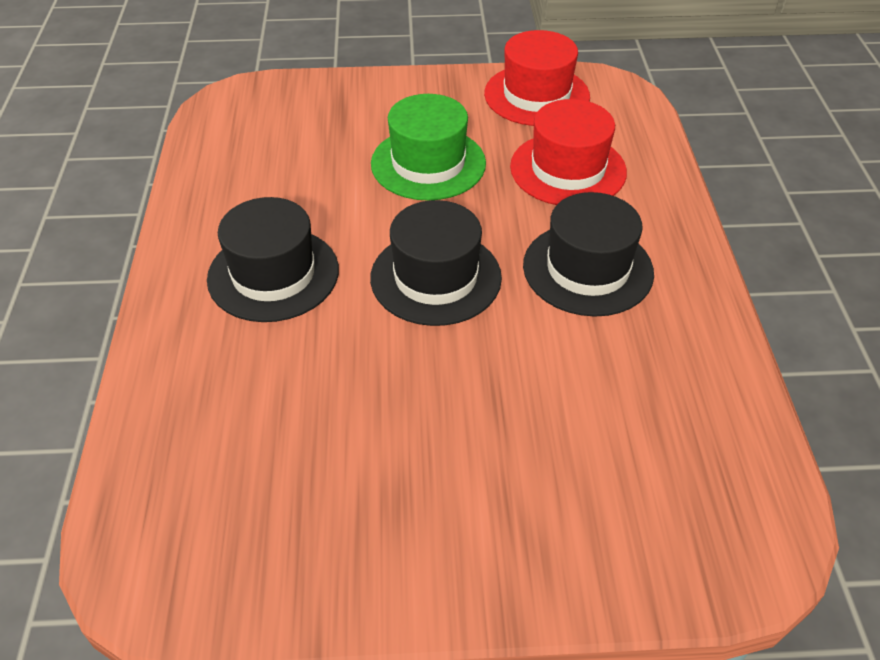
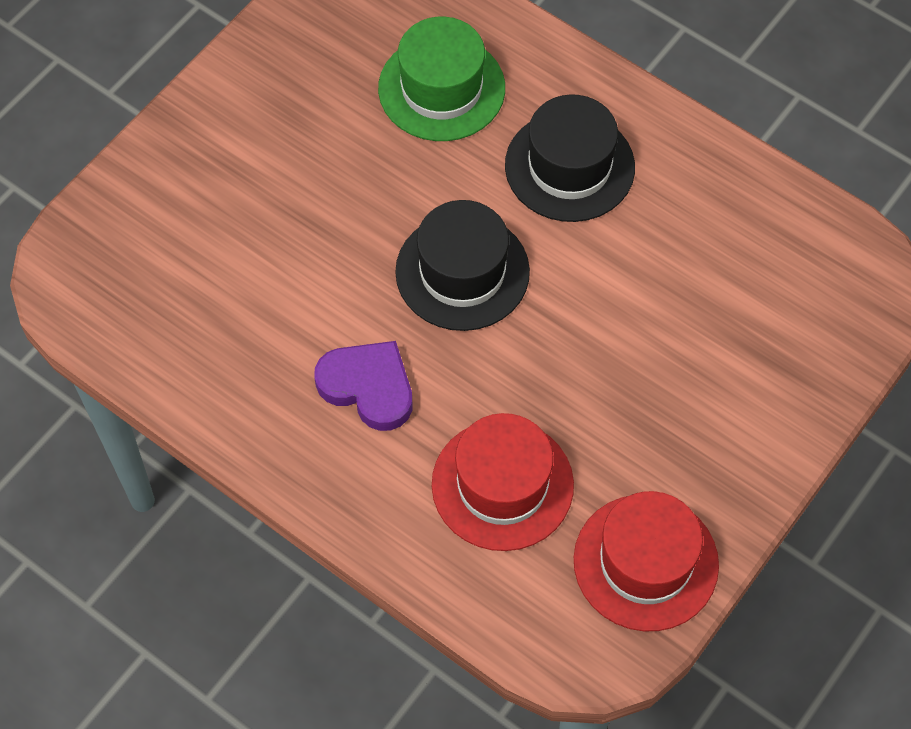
camera: 130 degrees right, 15 degrees up
(428, 163) = (616, 373): green hat -> green hat (441, 88)
(588, 269) = (368, 387): black hat -> purple heart

